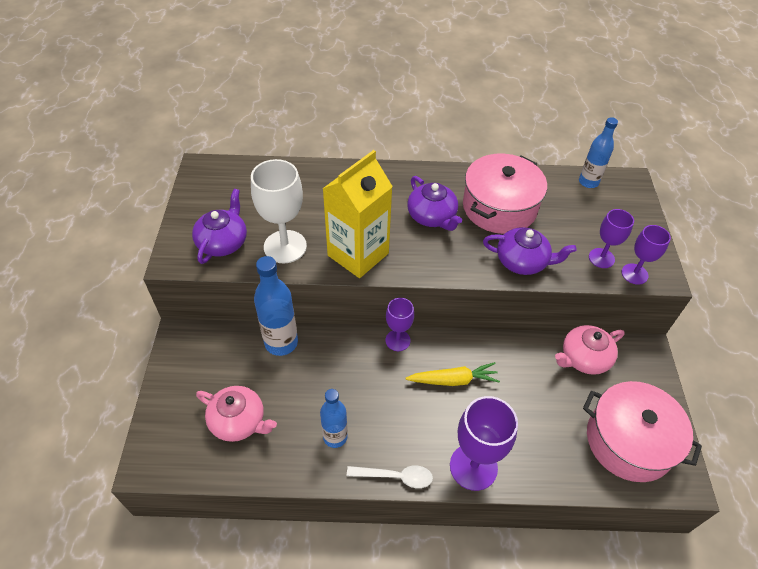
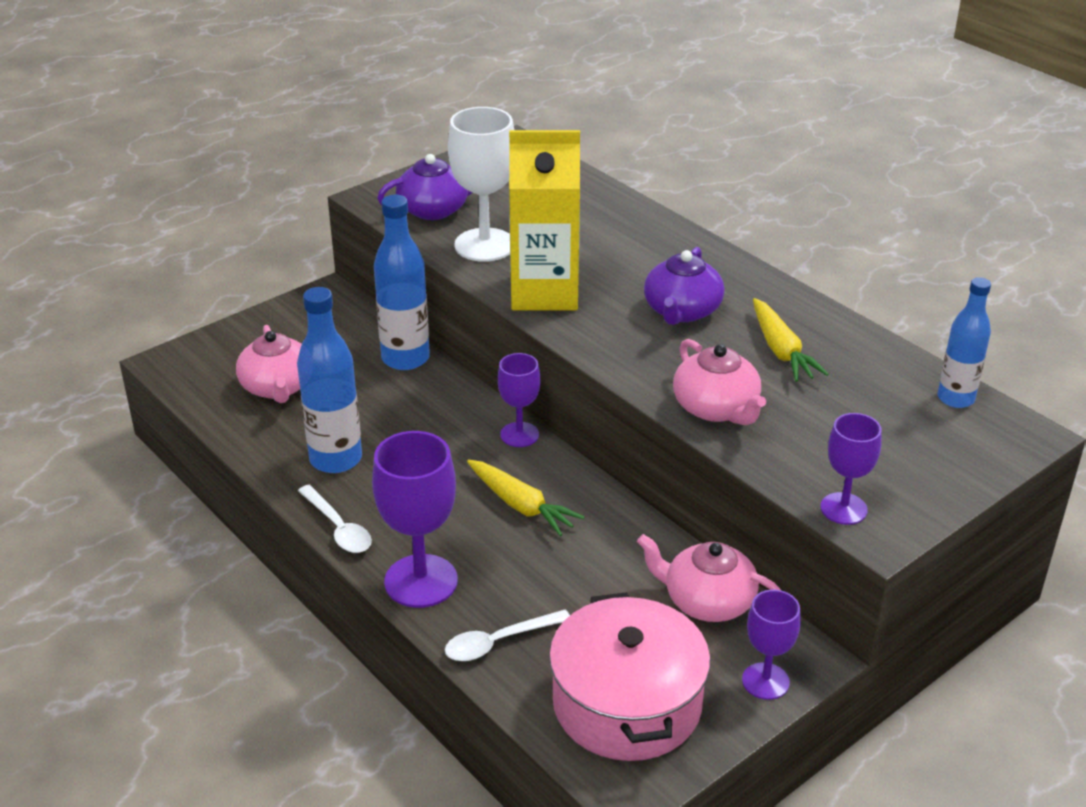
camera: 50 degrees right, 15 degrees down
(335, 437) = (336, 459): blue bottle -> blue bottle, size x1.52
(499, 207) = (781, 350): pink pot -> yellow carrot
(522, 261) = (716, 408): purple teapot -> pink teapot
(547, 464) = (499, 642): none -> white spoon
(601, 258) = (826, 468): purple goblet -> purple goblet (765, 681)

